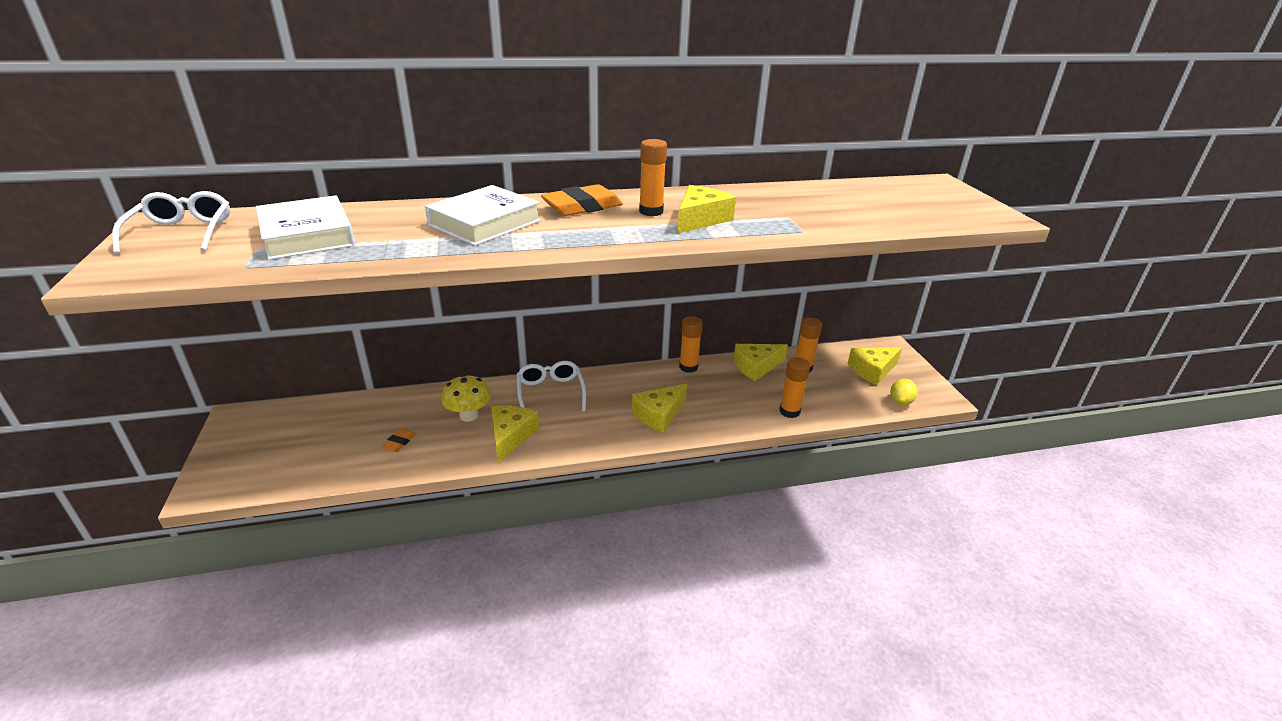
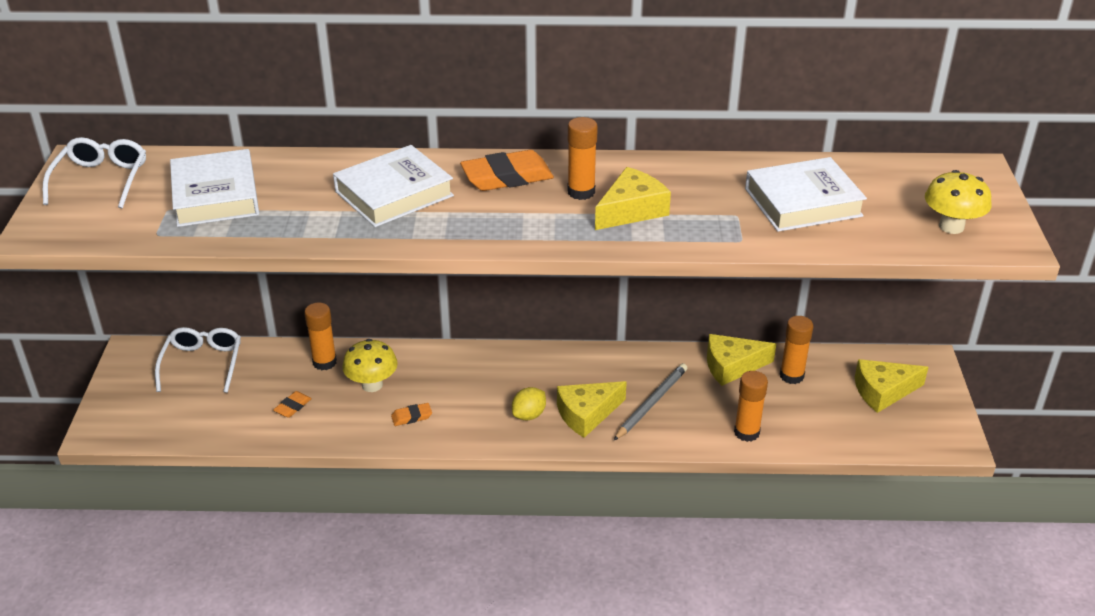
camera: 15 degrees right, 5 degrees up
(510, 436) = (411, 417): yellow cheese -> orange eraser
(550, 393) = (469, 369): white glasses -> white glasses (202, 364)
(688, 367) = (645, 355): orange glue stick -> orange glue stick (324, 362)
(707, 400) = (651, 403): none -> grey pencil
(832, 206) = (803, 202): none -> white book
(900, 402) = (896, 440): yellow lemon -> yellow lemon (529, 415)
(952, 212) = (951, 226): none -> yellow mushroom

